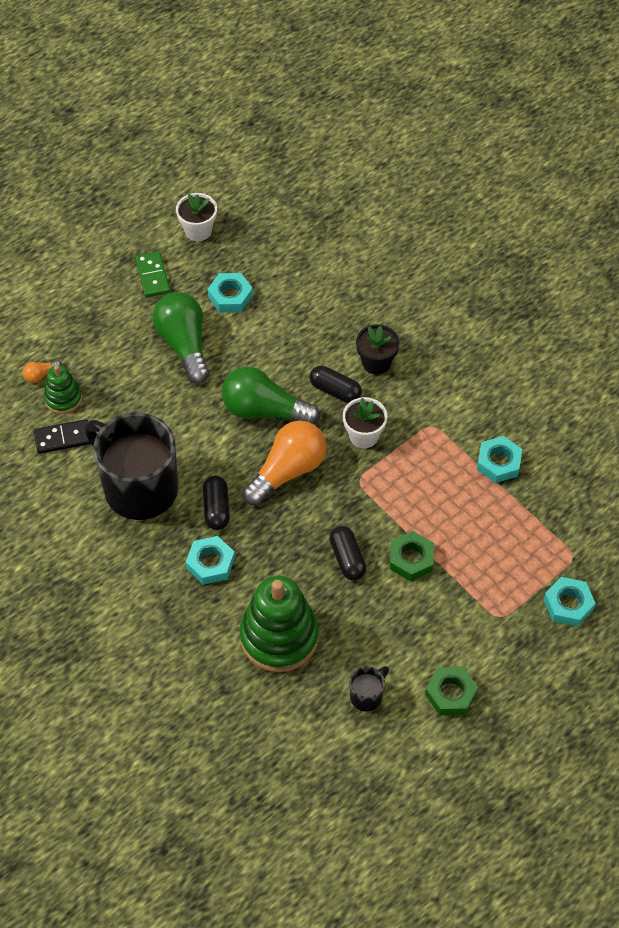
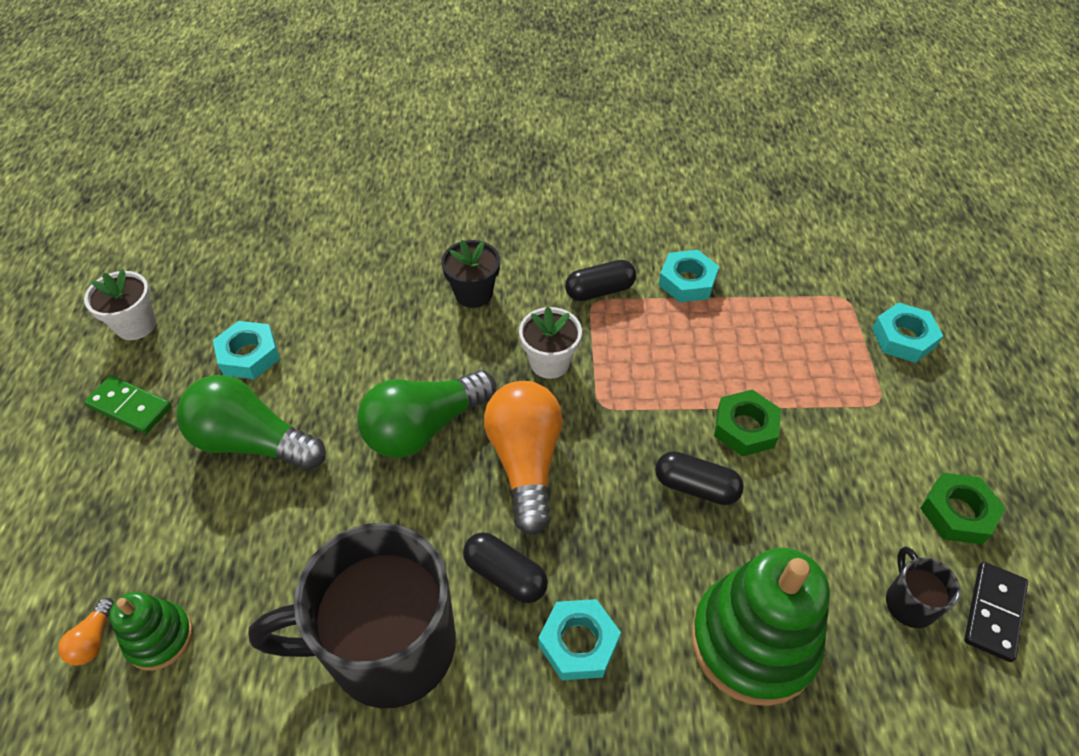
camera: 50 degrees left, 5 degrees down
(63, 438) = (214, 687): black domino -> black domino (993, 612)
(335, 391) = (469, 348): black capsule -> black capsule (599, 291)

